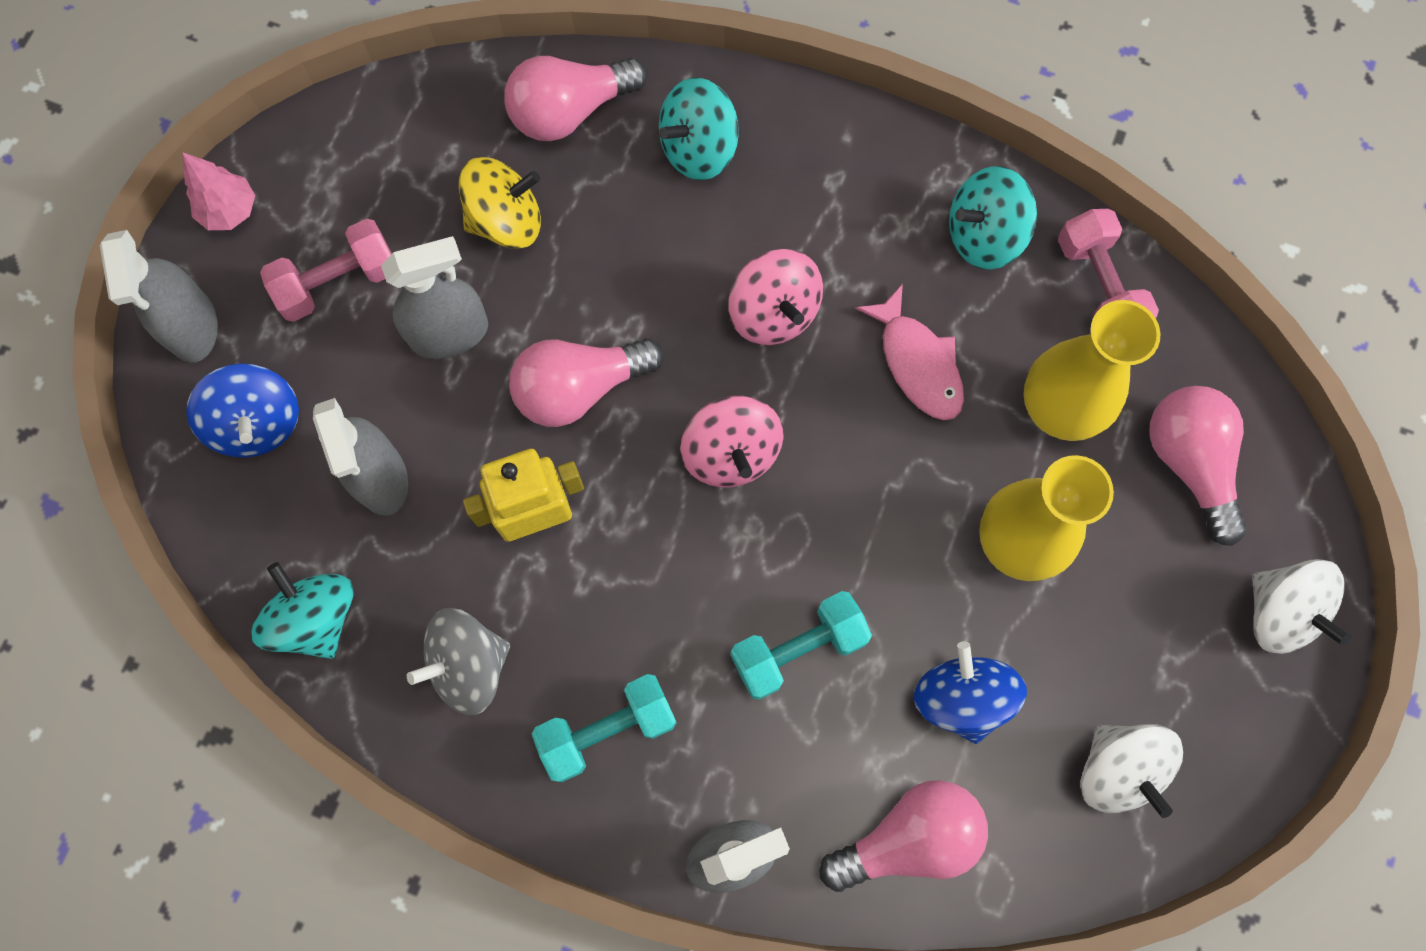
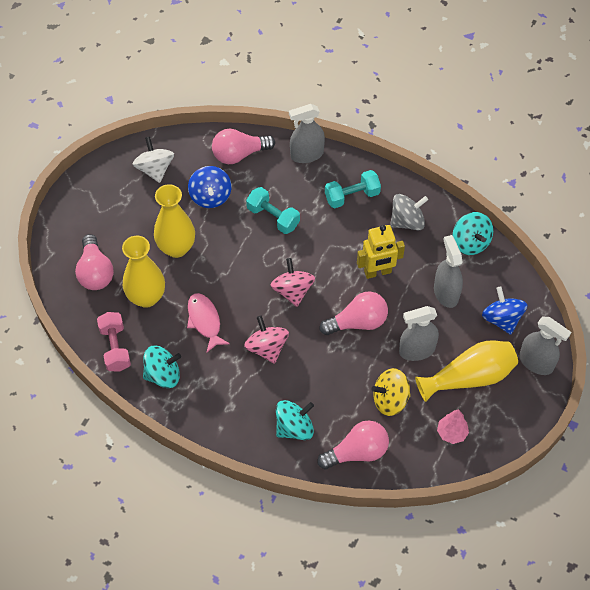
camera: 175 degrees left, 15 degrees down
(192, 327) = (536, 362): grey spray bottle -> grey spray bottle turned 135 degrees clockwise
(230, 211) = (524, 415): pink tree -> pink tree (451, 433)
(338, 282) = (469, 377): pink dumbbell -> yellow vase
(798, 649) = (273, 217): turquoise dumbbell -> turquoise dumbbell turned 60 degrees clockwise
(1280, 613) = (75, 215): white spinning top -> none

